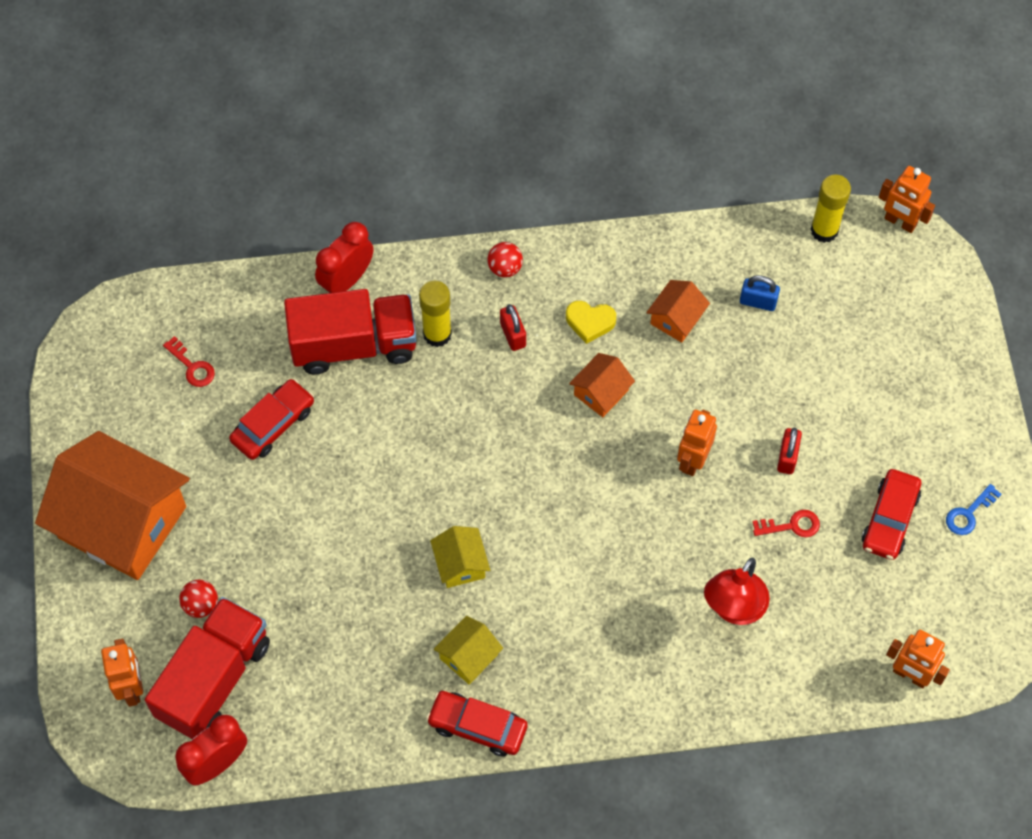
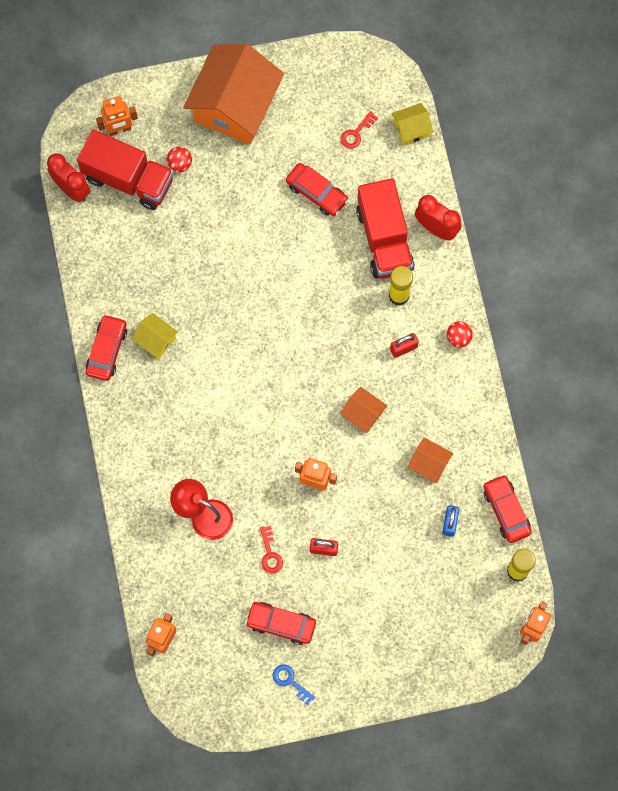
camera: 85 degrees right, 10 degrees up
(460, 564) = (222, 328): yellow house -> yellow house (411, 129)
(590, 322) = (419, 402): yellow heart -> none
(744, 235) = (506, 510): none -> red car

